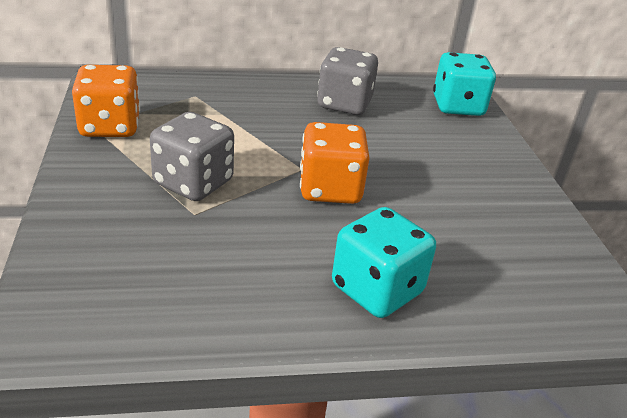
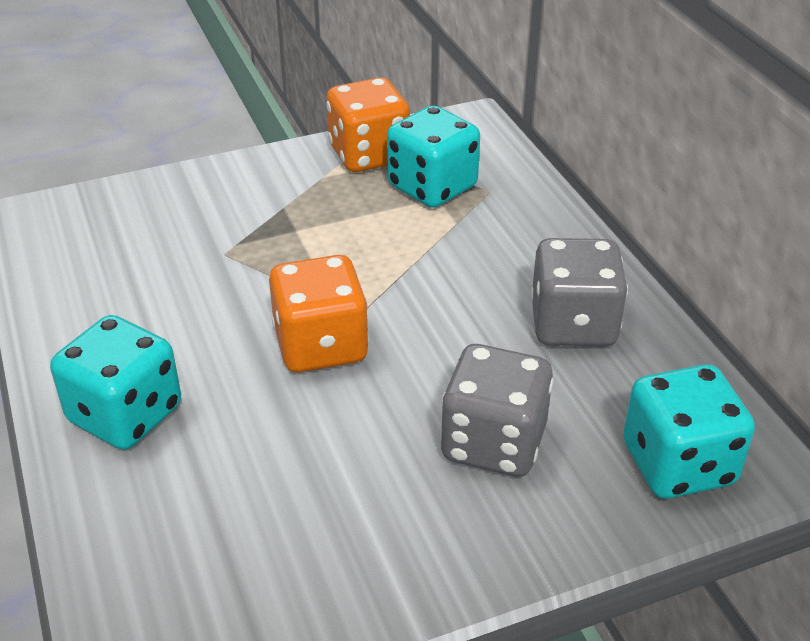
camera: 80 degrees right, 5 degrees up
(174, 113) = (432, 187): none -> turquoise dice
(193, 183) = (282, 238): grey dice -> grey dice (493, 443)

